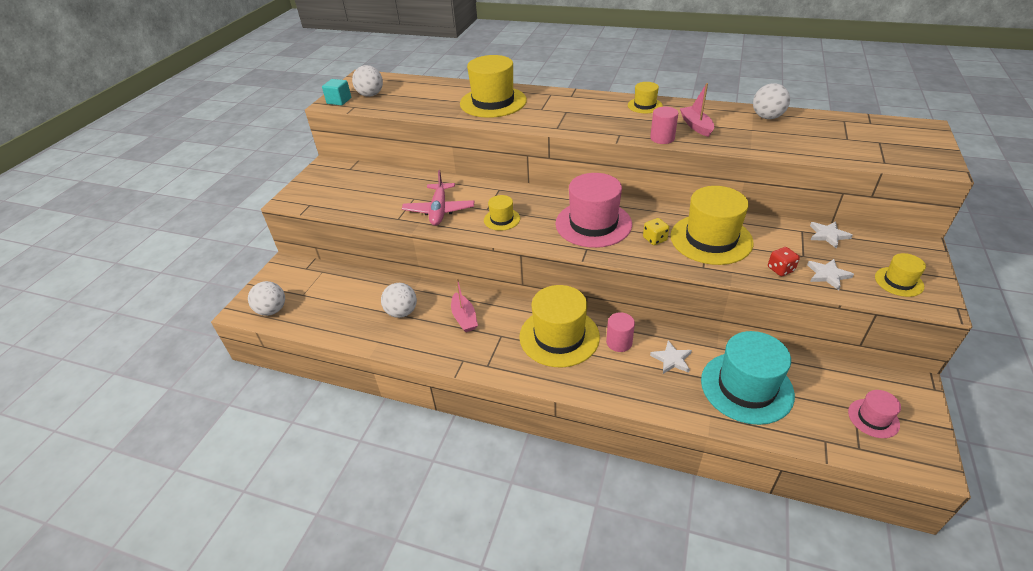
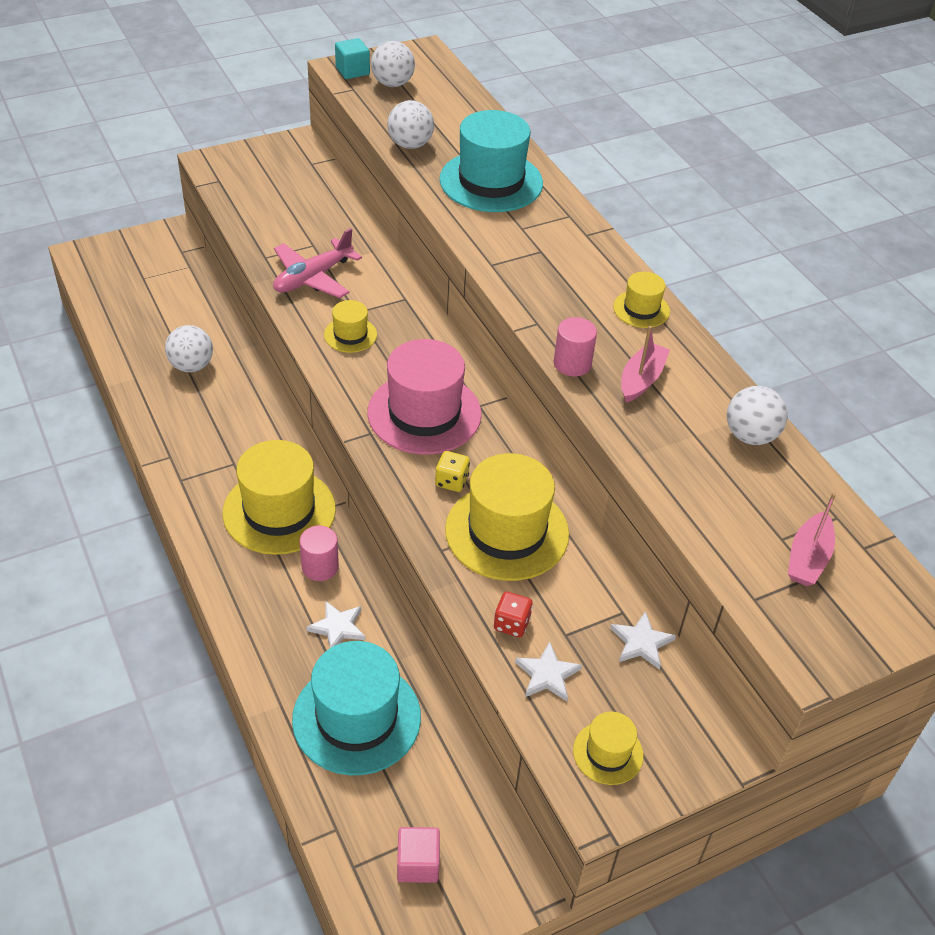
camera: 40 degrees right, 5 degrees up
(272, 310) = (101, 274): white ball -> white ball (410, 145)
(464, 318) = (231, 418): pink boat -> pink boat (808, 558)
(493, 102) = (491, 181): yellow hat -> turquoise hat
(873, 418) = (418, 863): pink hat -> pink cube

